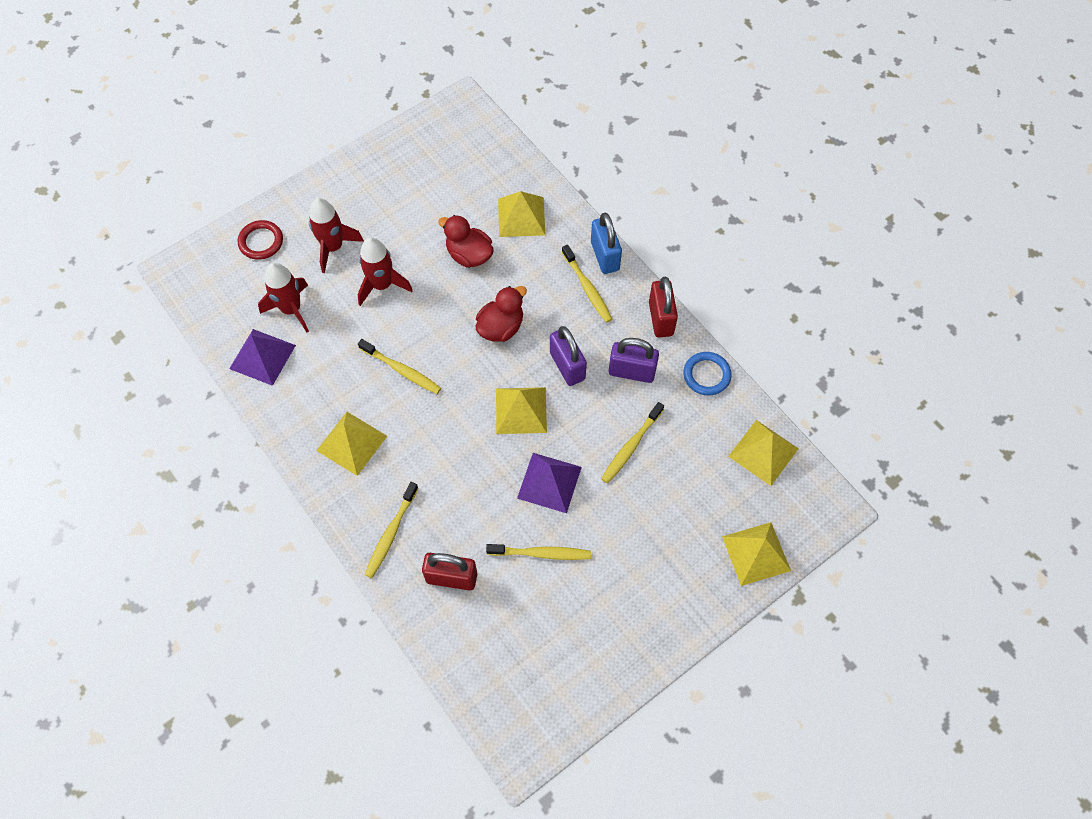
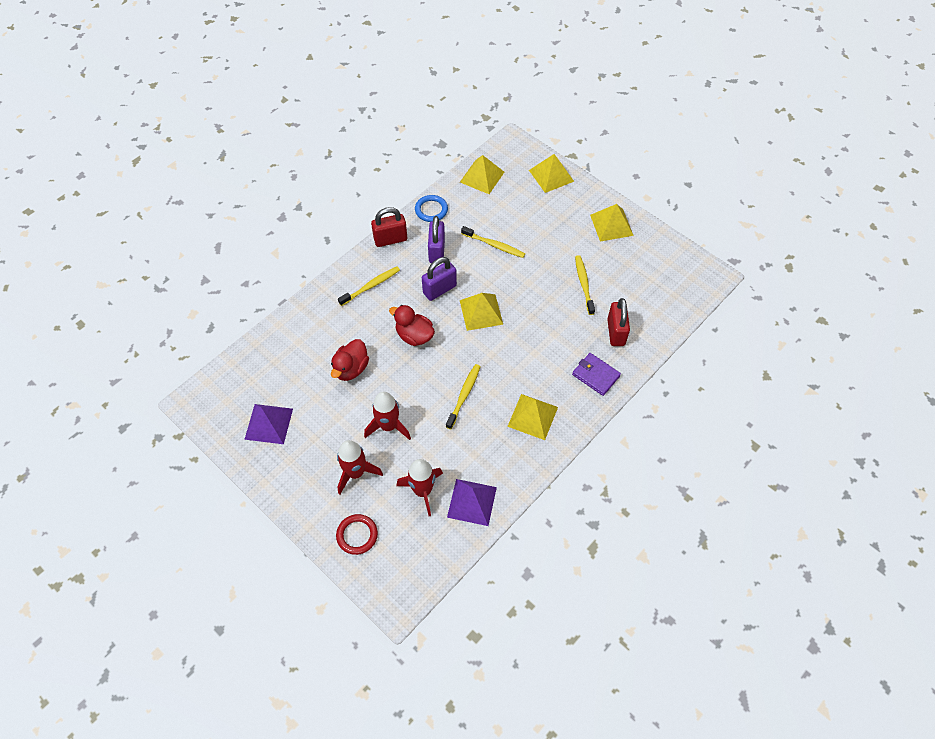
camera: 100 degrees left, 5 degrees down
(391, 533) = (595, 375): yellow toothbrush -> purple wallet
(521, 216) = (309, 338): yellow pyramid -> yellow pyramid (611, 225)
(549, 482) = (532, 287): purple pyramid -> purple pyramid (269, 424)
(605, 256) = (341, 279): blue padlock -> none

